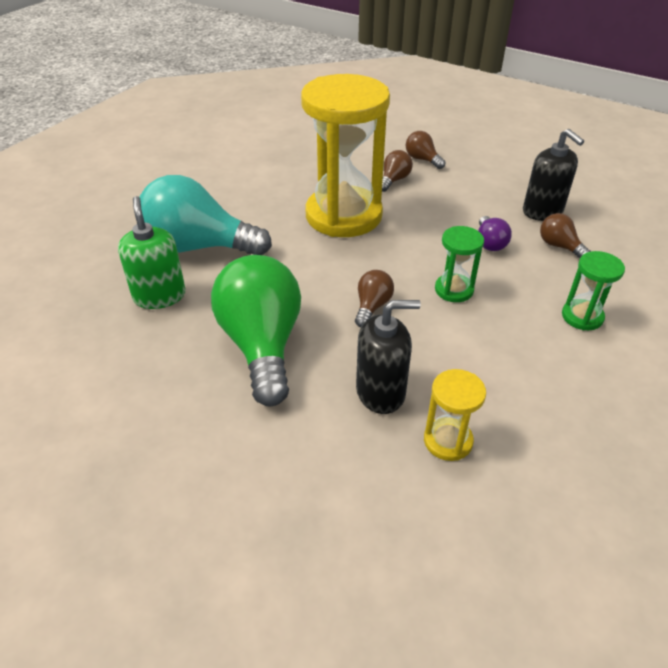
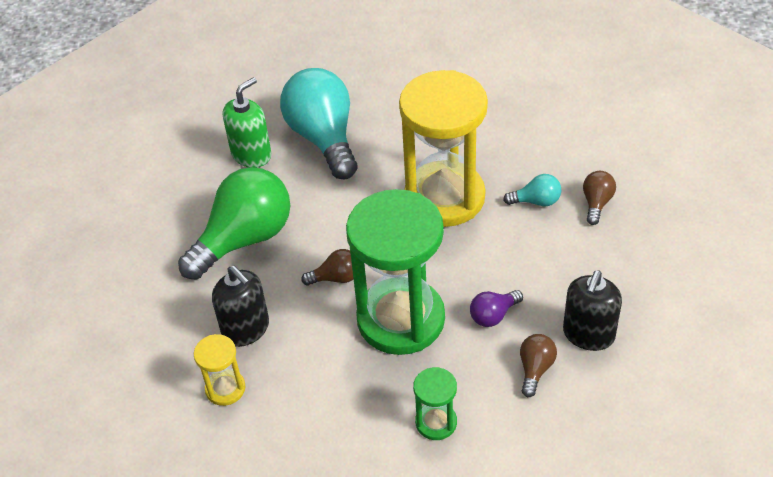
camera: 60 degrees right, 5 degrees up
(394, 180) = (536, 201): brown light bulb -> turquoise light bulb
(454, 290) = (401, 319): green hourglass -> green hourglass, size x2.27

